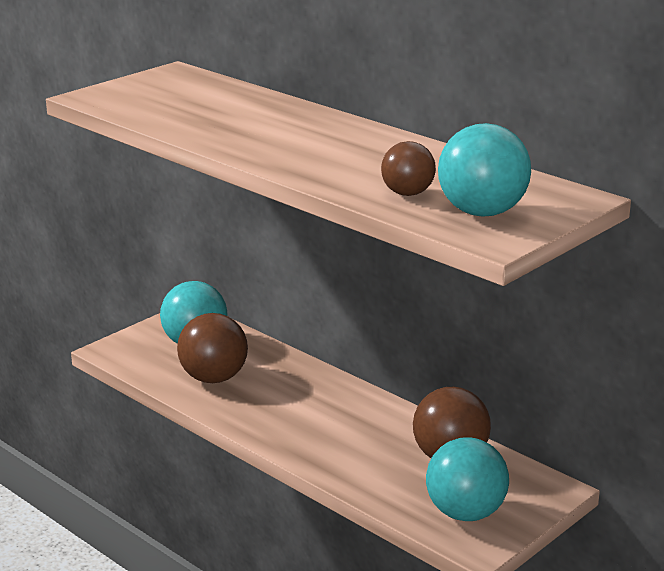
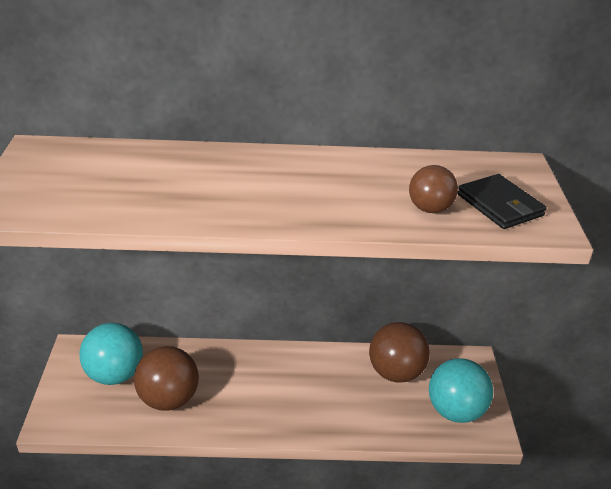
camera: 45 degrees left, 10 degrees up
(482, 212) = (500, 205): turquoise ball -> black wallet

